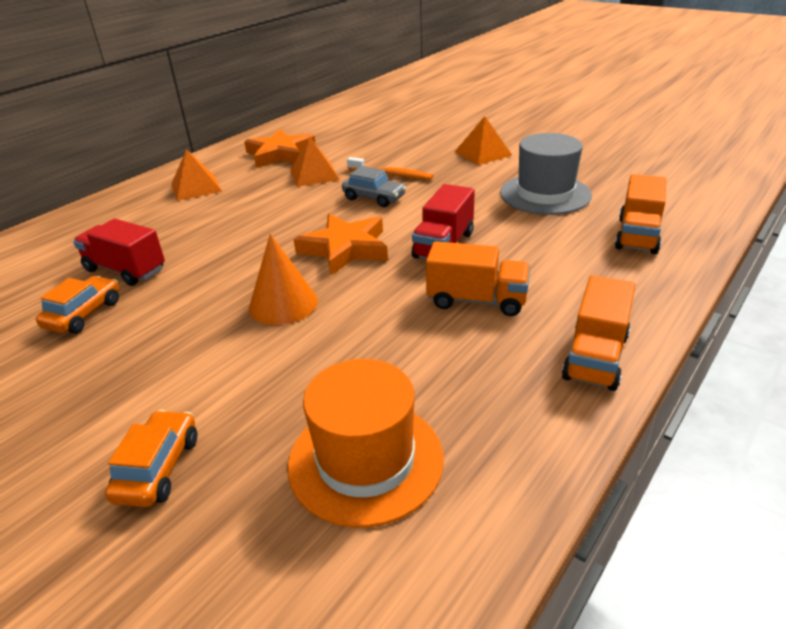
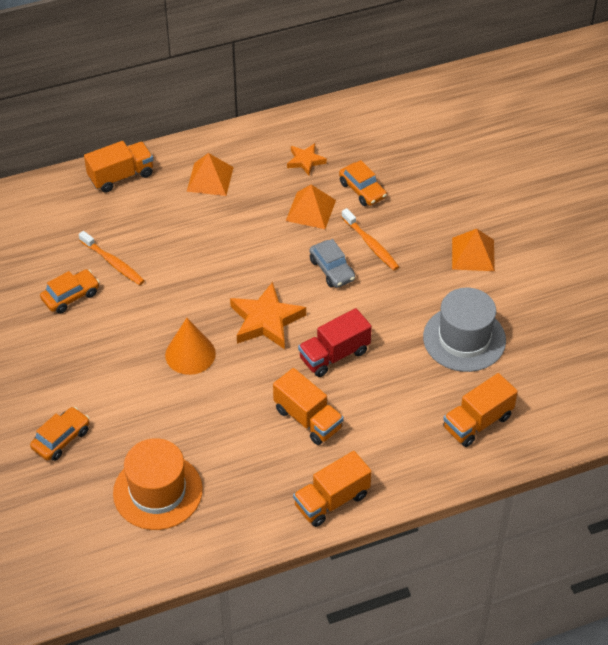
camera: 30 degrees right, 15 degrees up
(94, 213) = (121, 176): none -> orange truck
(125, 270) = (113, 263): red truck -> orange toothbrush
(280, 154) = (305, 161): orange star -> orange star, size x0.57
(348, 153) = (362, 190): none -> orange car

